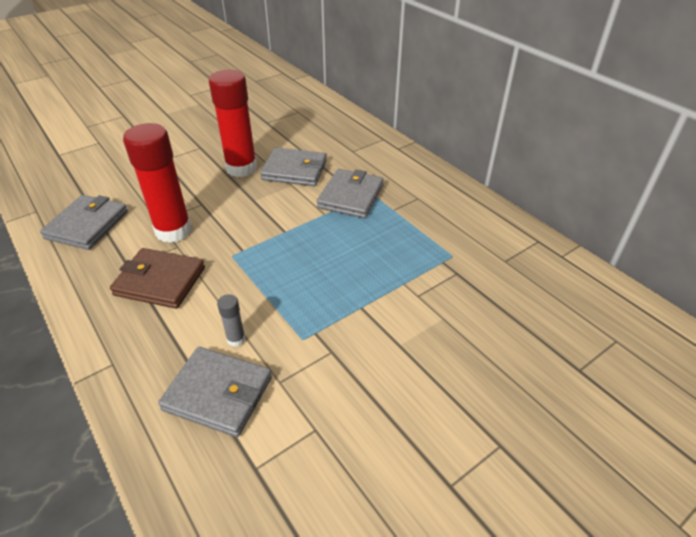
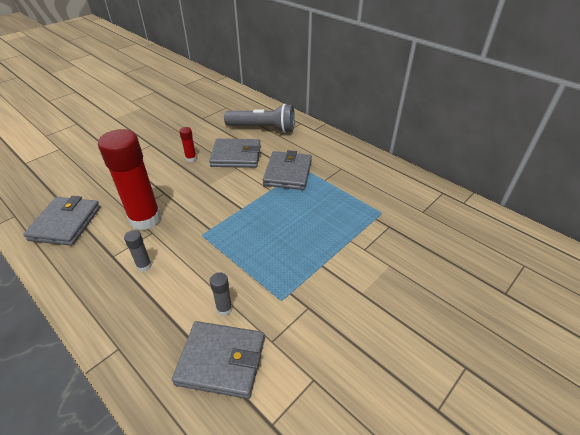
camera: 10 degrees left, 0 degrees up
(160, 281) = (144, 266): brown wallet -> grey glue stick
(241, 168) = (191, 158): red glue stick -> red glue stick, size x0.42
(335, 141) = (263, 128): none -> grey flashlight

